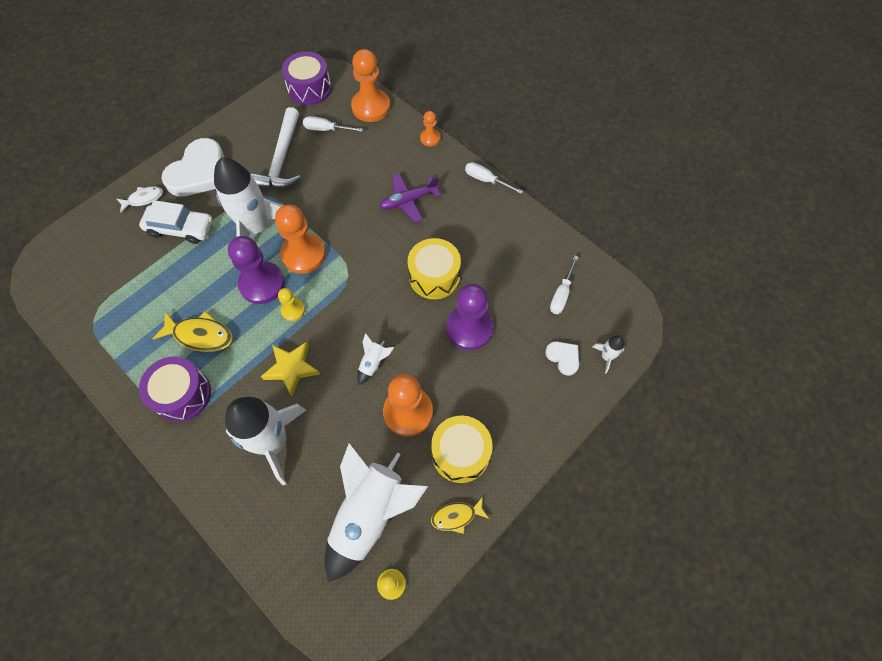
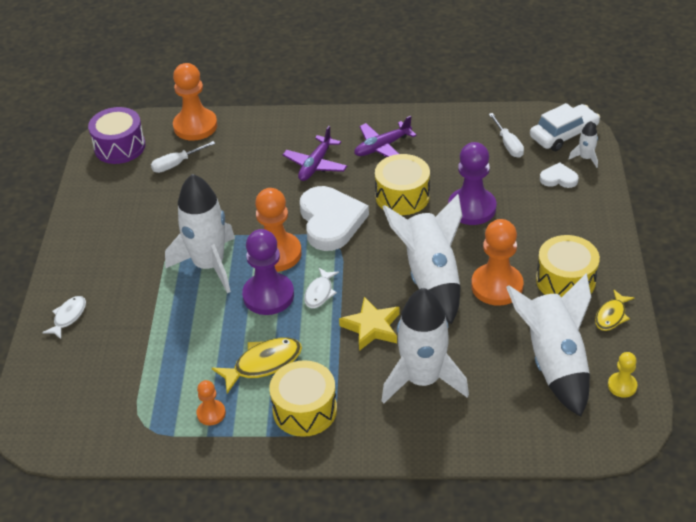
camera: 40 degrees left, 20 degrees down
(180, 228) = (137, 312): white car -> white car (563, 134)
(182, 394) = (305, 410): purple drum -> yellow drum
(199, 172) = (97, 264): white heart -> white heart (331, 221)
(282, 159) = (164, 207): white hammer -> none
(293, 310) = (319, 293): yellow pawn -> white fish
(373, 363) = (431, 278): white rocket -> white rocket, size x2.37
(430, 138) = (276, 116): orange pawn -> orange pawn (211, 413)
(469, 222) = (382, 147): none -> purple plane
(486, 180) = (359, 114): white screwdriver -> none

